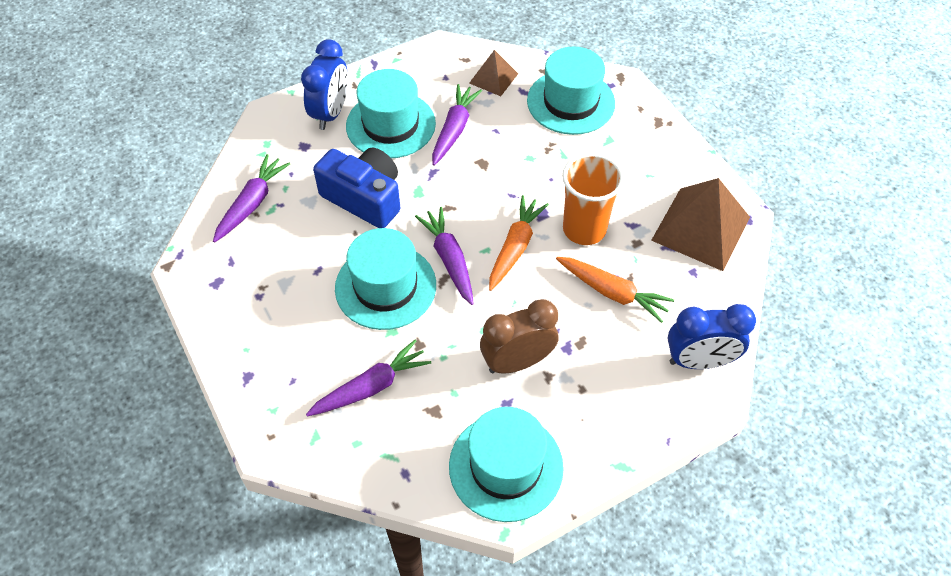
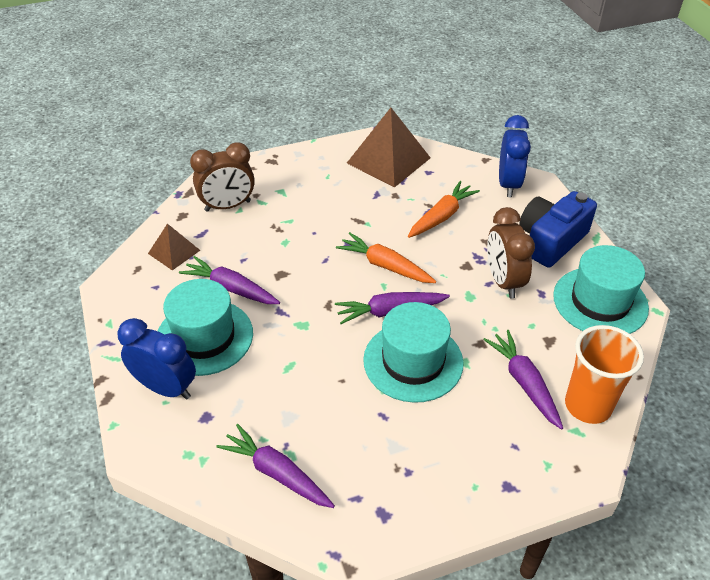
camera: 80 degrees left, 10 degrees down
(364, 198) = (298, 368): blue camera -> blue camera (551, 241)
(570, 102) = (228, 206): turquoise hat -> brown clock
(584, 229) = (375, 221): orange cup -> orange cup (588, 405)

